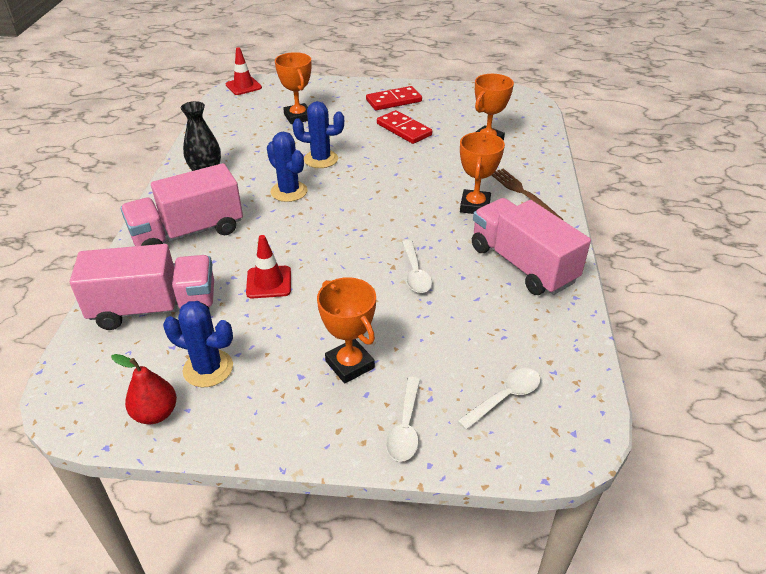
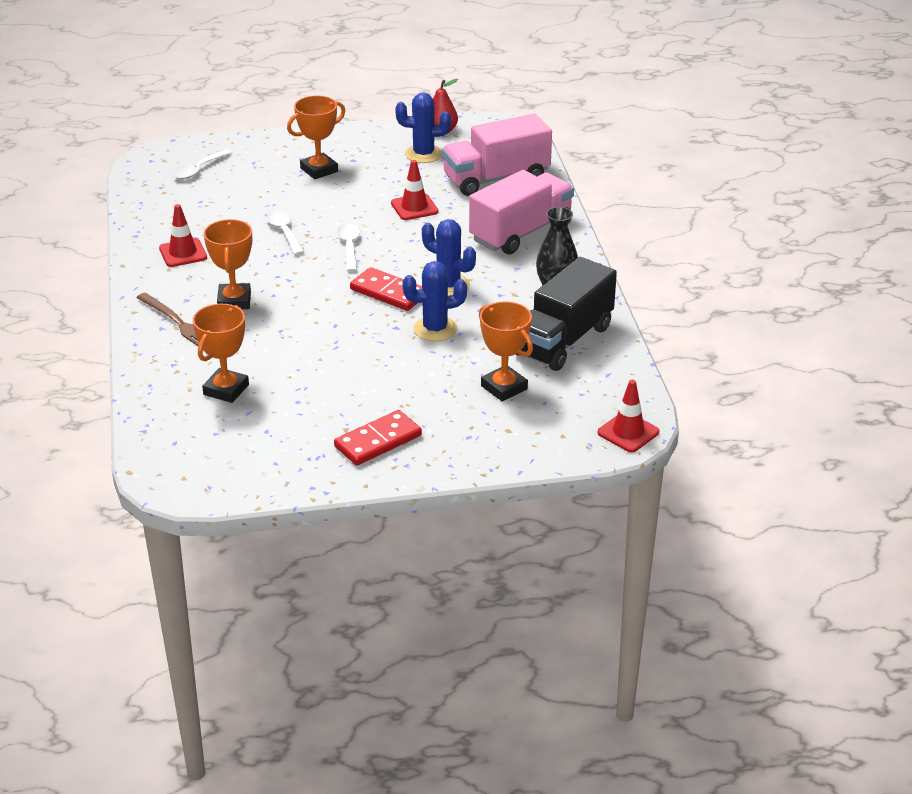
camera: 165 degrees right, 5 degrees down
(235, 138) = (563, 340): none -> black truck
(349, 364) = (319, 170): orange trophy -> orange trophy turned 75 degrees counterclockwise
(403, 129) = (345, 390): red domino -> red domino (388, 292)
(405, 427) = (267, 148): white spoon -> white spoon (349, 247)
(522, 264) = (183, 253): pink truck -> red traffic cone

